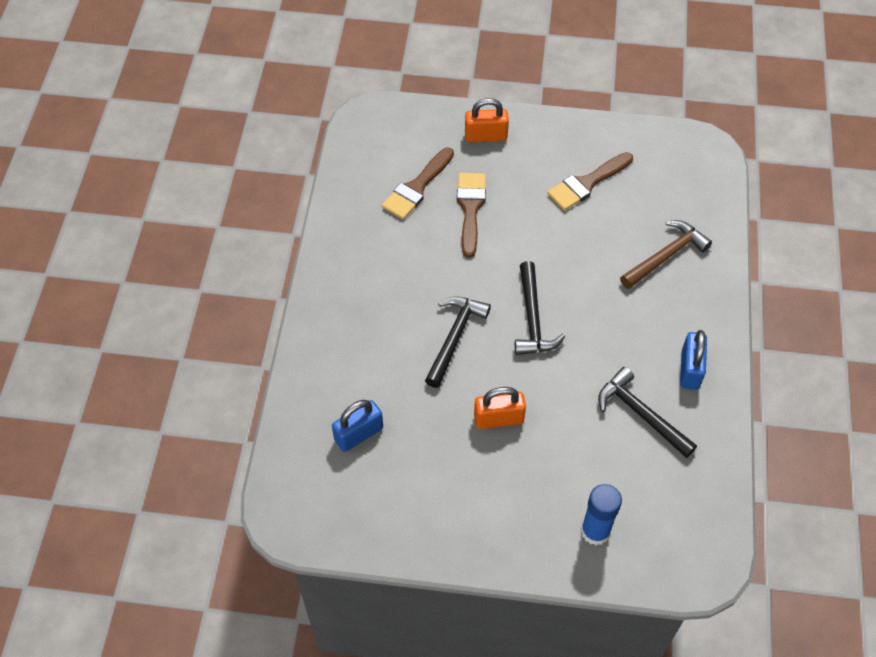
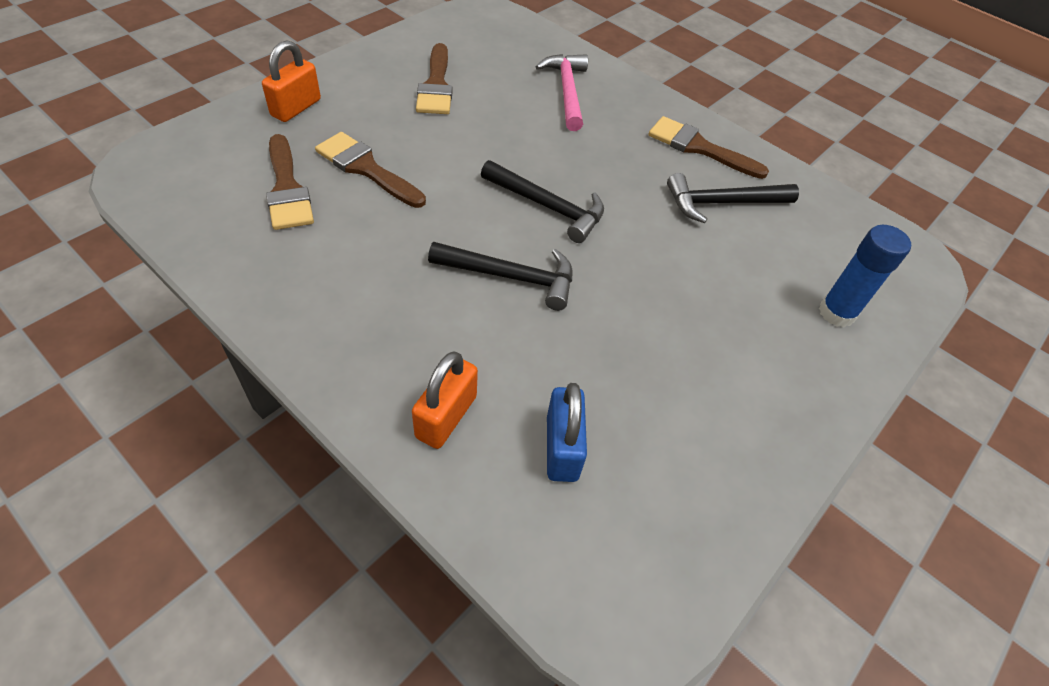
camera: 60 degrees left, 5 degrees down
(454, 337) = (511, 277): black hammer -> black hammer turned 135 degrees clockwise
(498, 418) = (646, 304): orange padlock -> orange padlock (446, 417)
(665, 256) = (566, 91): brown hammer -> pink hammer
(690, 369) = (699, 148): blue padlock -> brown brush

